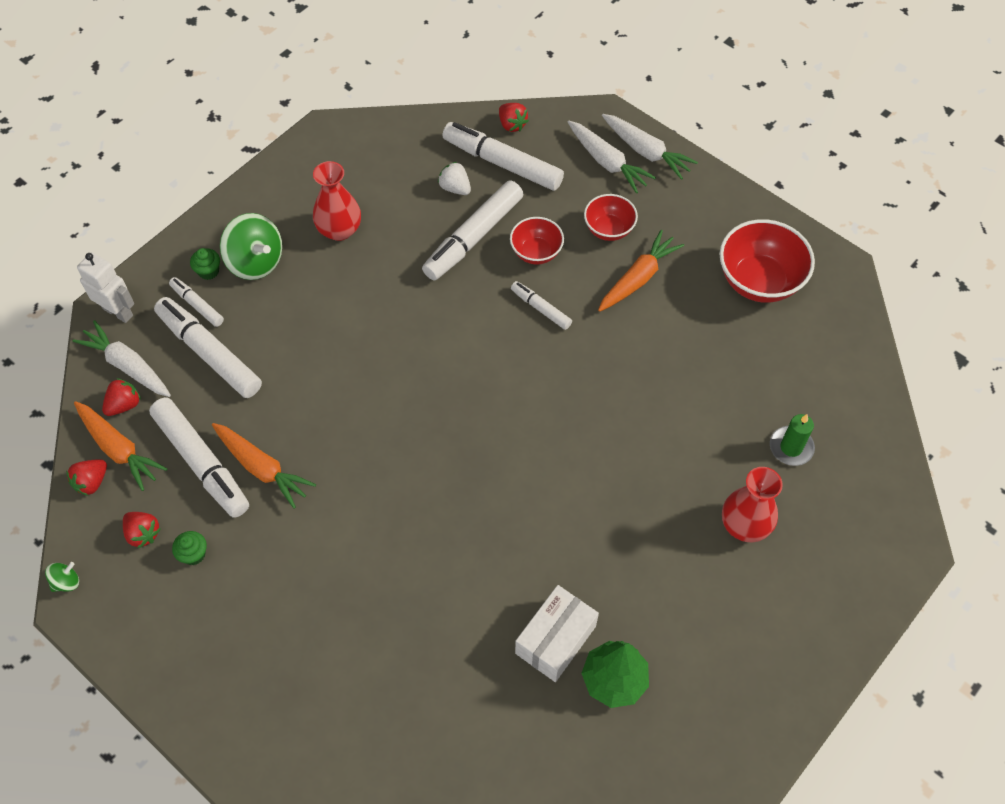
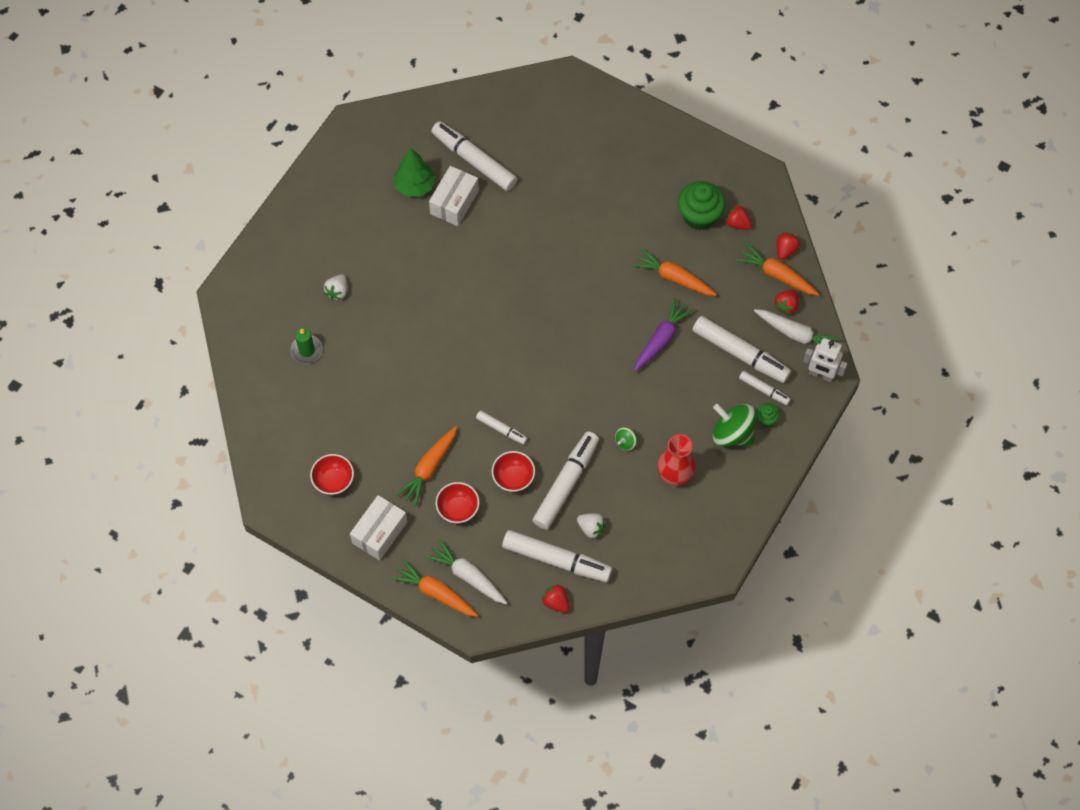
camera: 170 degrees right, 5 degrees up
(66, 582) = (774, 187): green spinning top -> green spinning top (625, 442)
(193, 554) = (699, 216): green cupcake -> green cupcake, size x2.10
(202, 462) = (716, 275): white marker -> white marker (474, 160)
(306, 387) = (661, 339): none -> purple carrot
(646, 151) = (435, 593): white carrot -> orange carrot
(705, 219) = (379, 532): none -> white box
(744, 525) = (337, 291): red vase -> white strawberry
(759, 281) = (333, 481): red bowl -> red bowl, size x0.59

